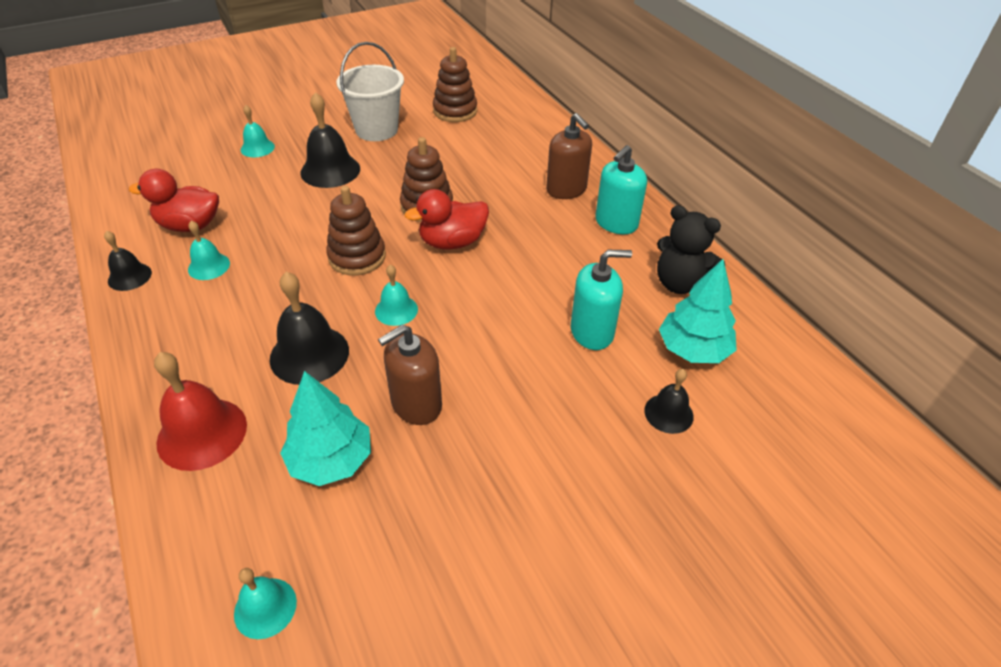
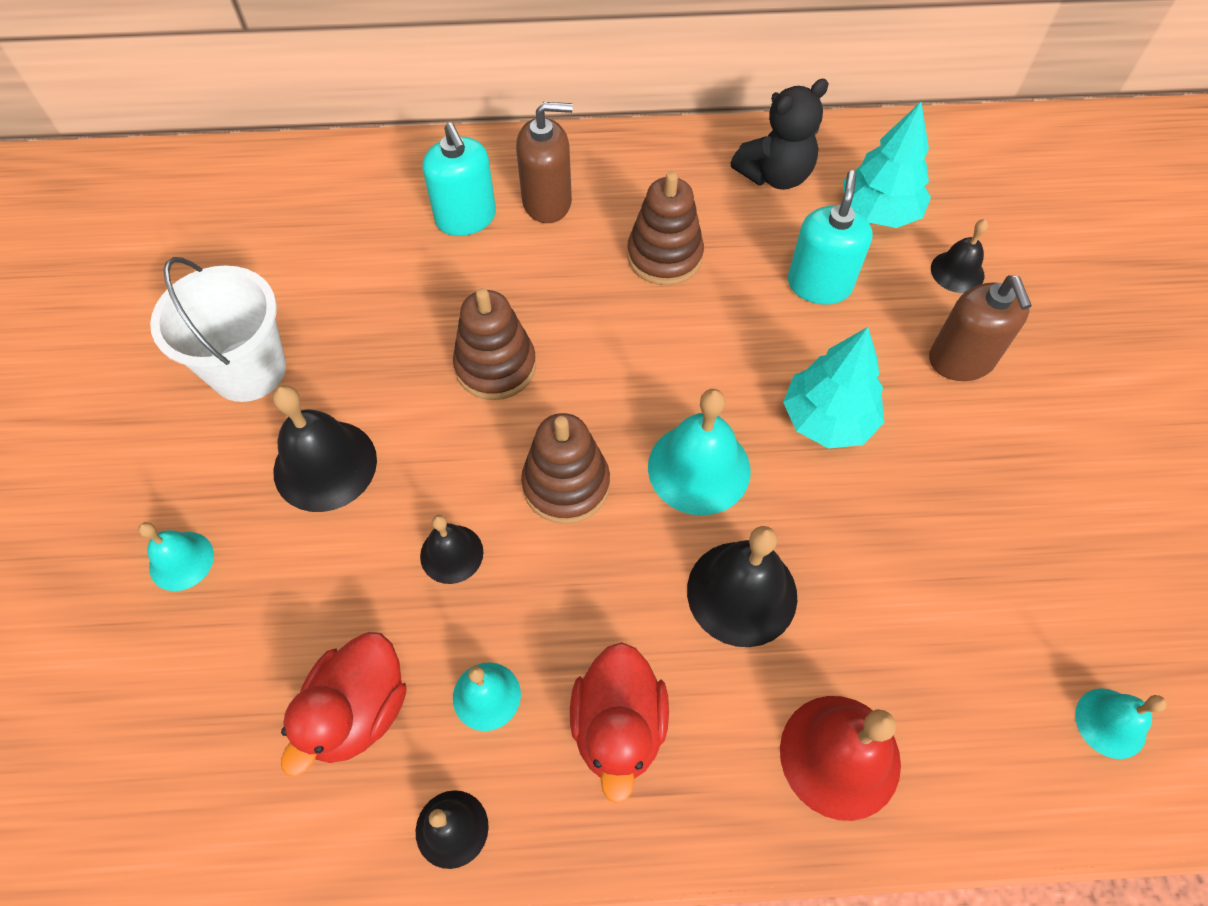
camera: 65 degrees left, 15 degrees up
(293, 228) = (451, 554): none -> black bell
(331, 460) = (928, 609): turquoise tree -> turquoise tree (828, 419)
(396, 310) = (699, 468): turquoise bell -> turquoise bell, size x1.71
(416, 404) = (870, 495): brown soap dispenser -> brown soap dispenser (961, 360)
(452, 242) = (591, 362): red duck -> red duck (618, 727)
(455, 111) = (268, 252): brown stacking toy -> brown stacking toy (664, 256)
(616, 223) = (642, 183): turquoise soap dispenser -> turquoise soap dispenser (466, 218)

